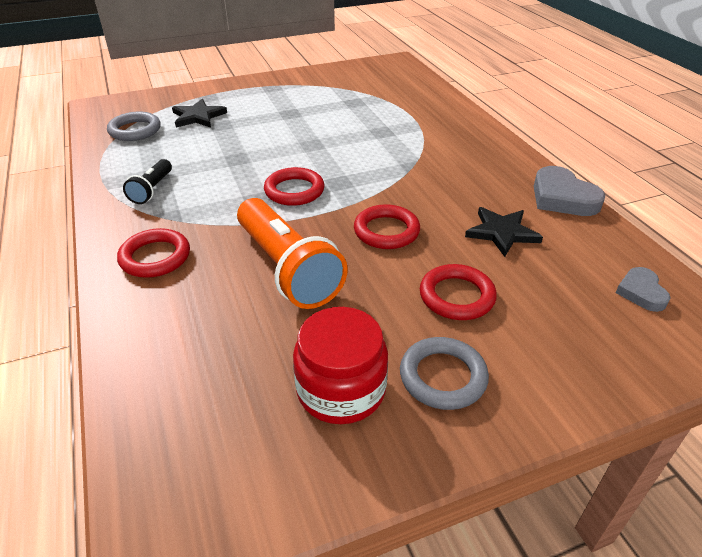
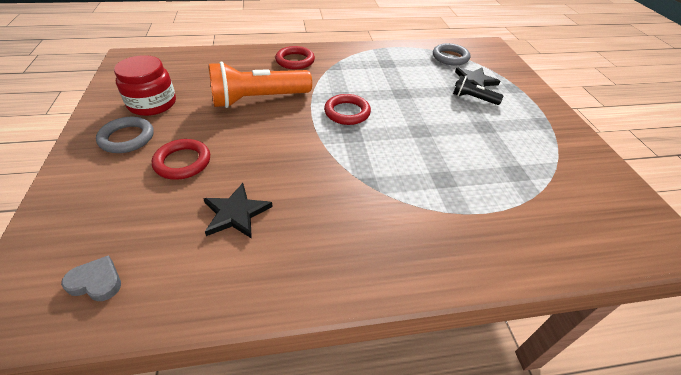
camera: 100 degrees right, 5 degrees up
(152, 190) = (367, 61): black flashlight -> black flashlight (473, 98)
(386, 231) = (274, 146): red ring -> none
(562, 198) = (266, 291): grey heart -> none

